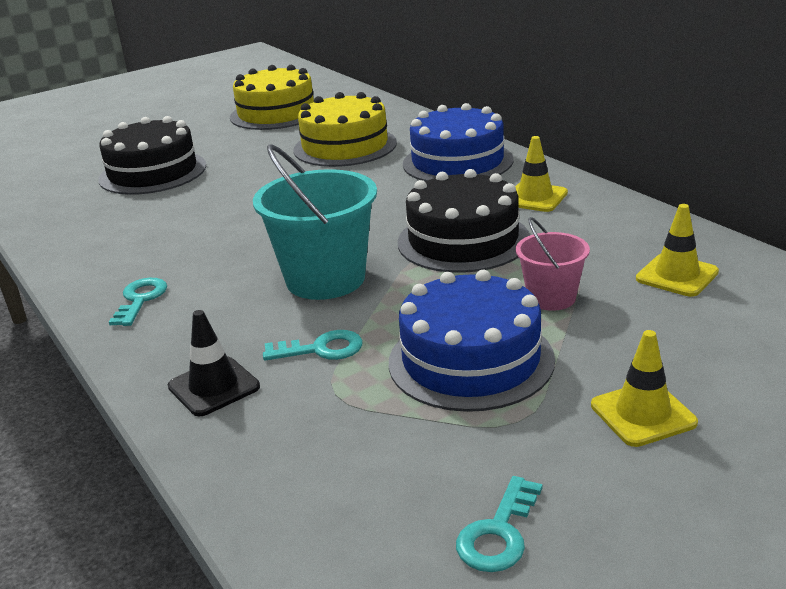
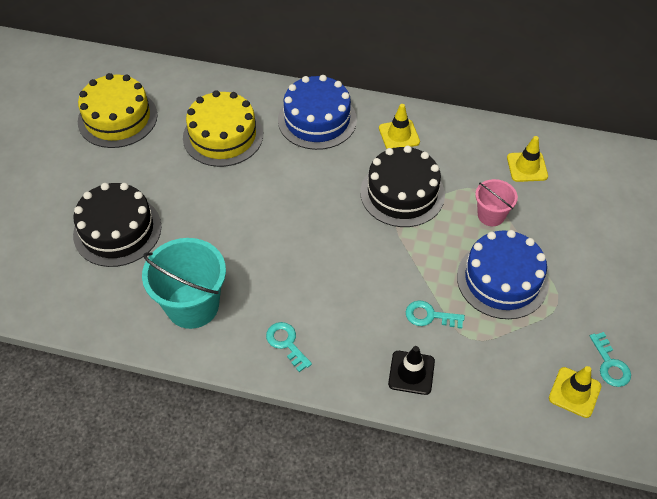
camera: 45 degrees left, 25 degrees up
(321, 349) = (429, 316): turquoise key -> turquoise key turned 120 degrees counterclockwise
(325, 279) = (368, 265): turquoise bucket -> turquoise bucket (192, 305)
(643, 414) = (596, 268): yellow traffic cone -> yellow traffic cone (574, 392)

